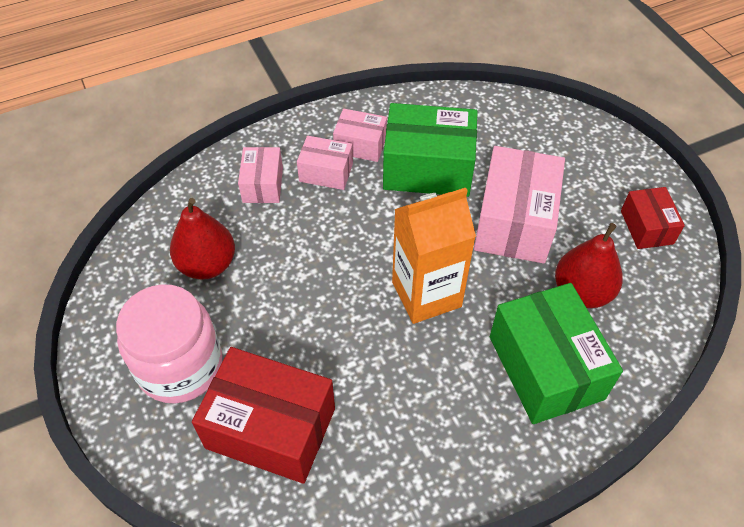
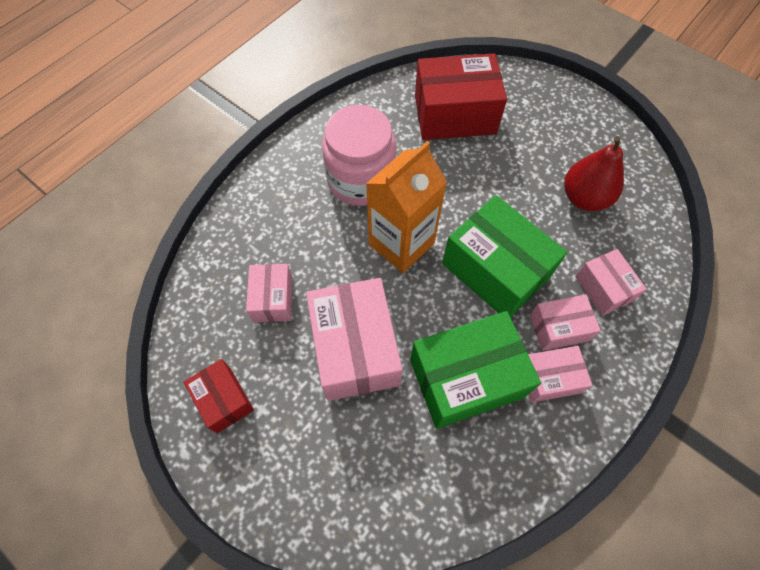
camera: 155 degrees right, 10 degrees up
(180, 366) = (540, 125): pink jar -> pink jar (361, 180)
(545, 368) = (286, 222): green box -> green box (495, 270)
(582, 292) = (273, 299): red pear -> pink box

